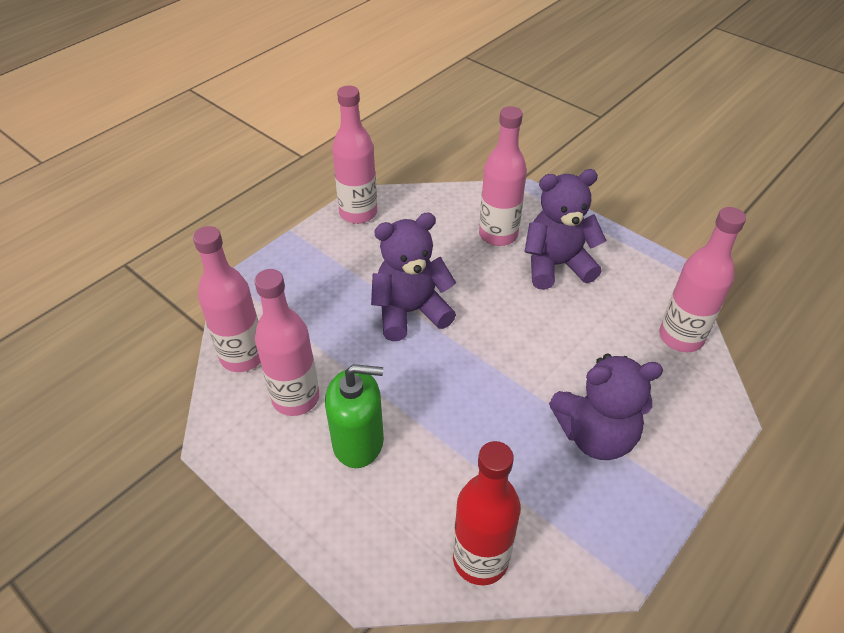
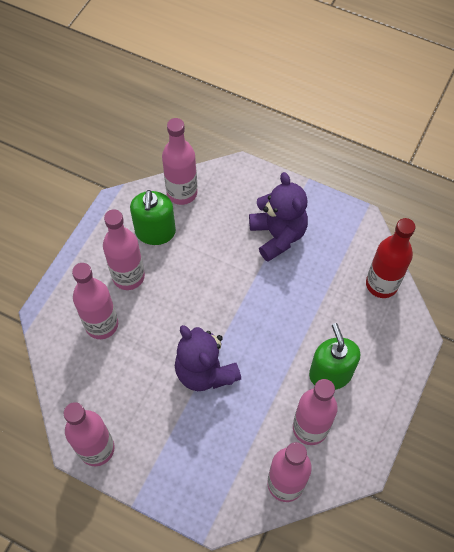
camera: 105 degrees left, 15 degrees up
(556, 265) = (128, 276): purple teddy bear -> pink bottle
(618, 299) = (155, 232): none -> green soap dispenser

